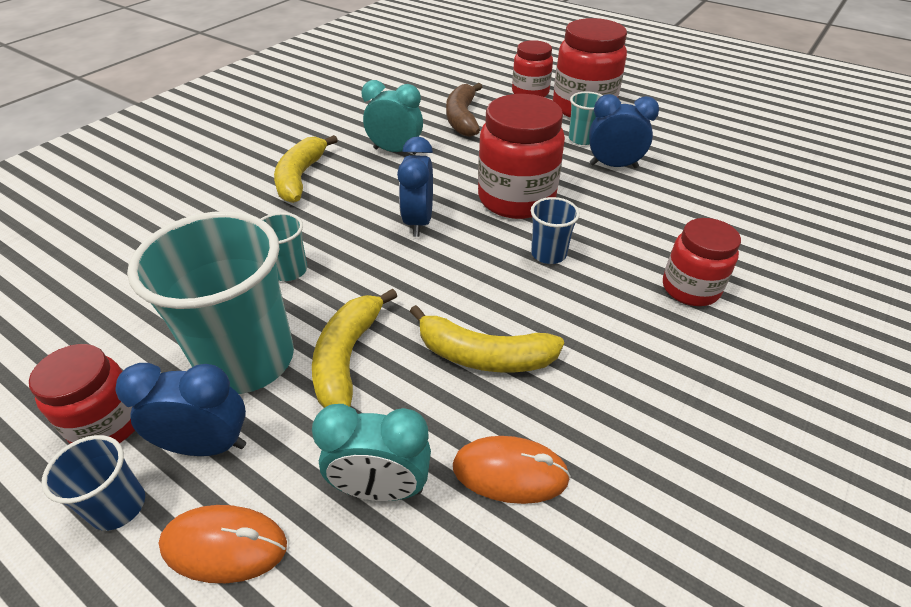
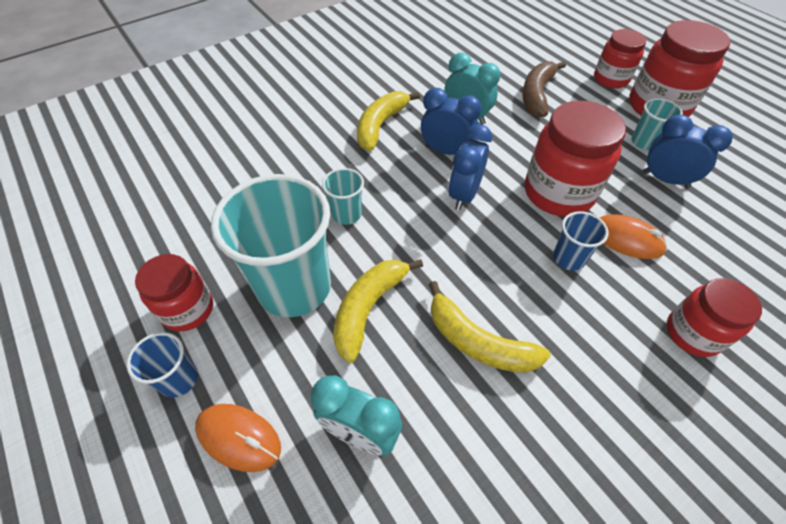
camera: 20 degrees right, 10 degrees up
(207, 445) = (248, 351): blue clock -> blue clock (446, 151)
(510, 472) = (464, 457): orange mouse -> orange mouse (626, 239)

